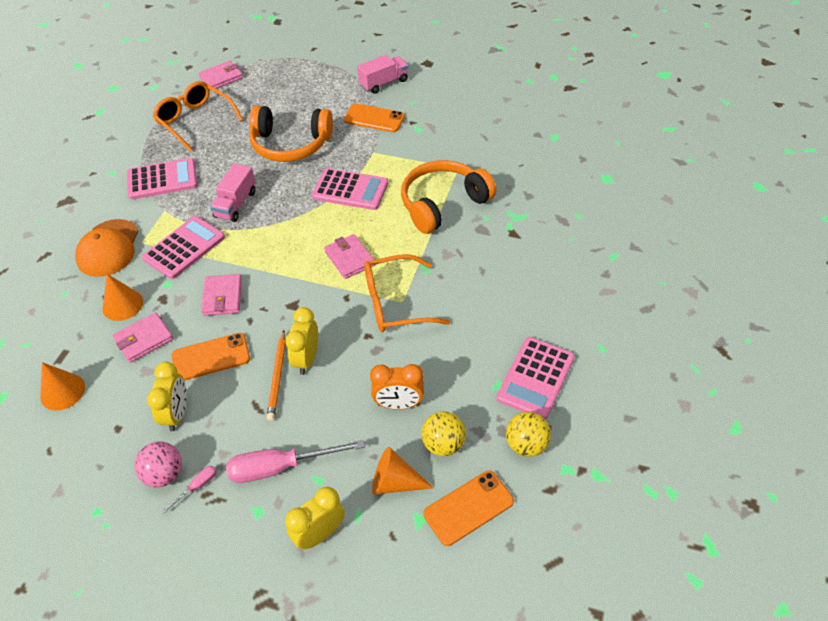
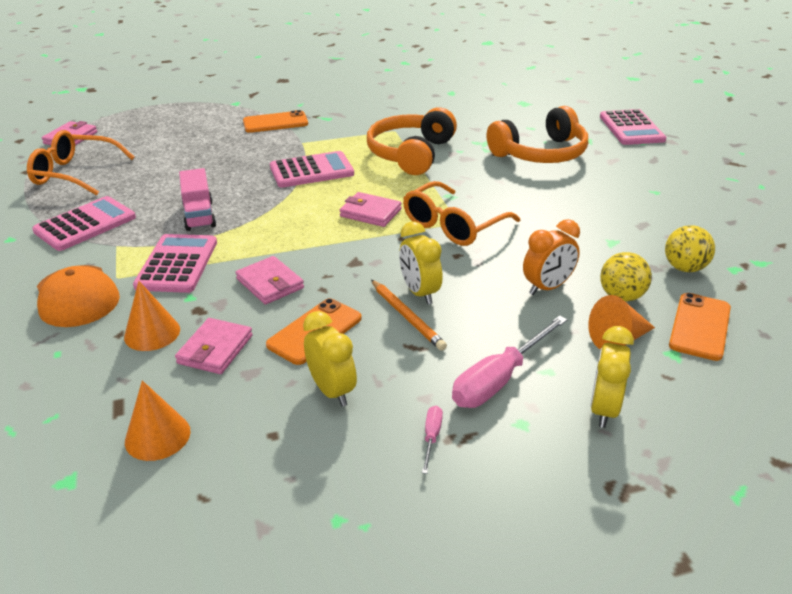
camera: 35 degrees left, 15 degrees down
(164, 474) = (381, 445): pink ball -> none
(290, 144) = (209, 160): orange headphones -> orange headphones (540, 153)
(384, 83) = (256, 100): pink truck -> none
(535, 378) = (633, 226): pink calculator -> pink calculator (631, 128)

